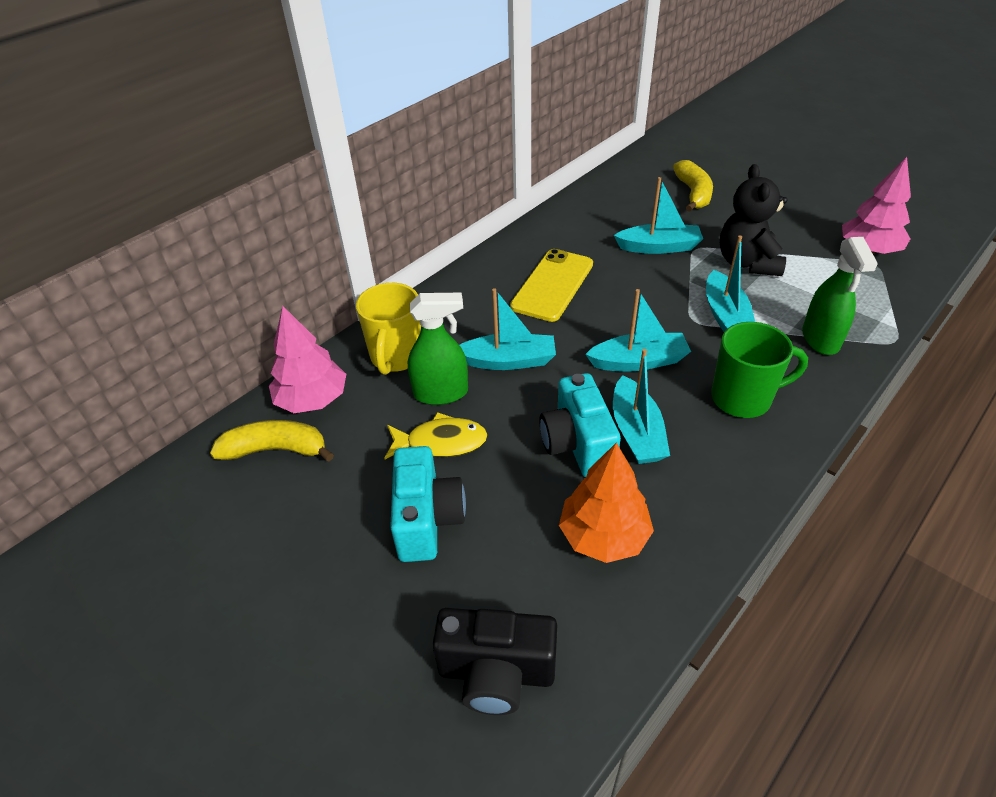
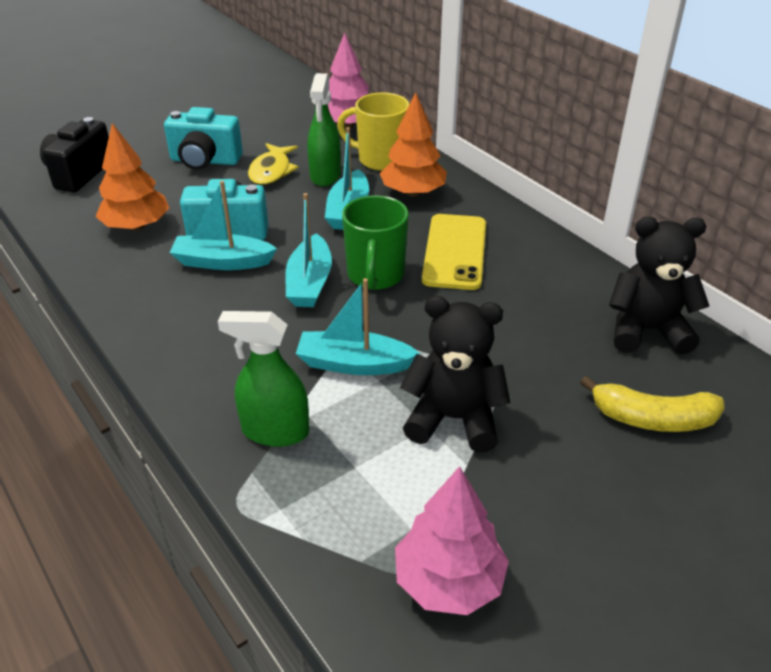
camera: 100 degrees right, 5 degrees down
(276, 449) = (305, 113): yellow banana -> none
(460, 323) = (413, 192): none -> orange tree
(553, 285) = (454, 252): yellow phone -> yellow phone turned 60 degrees clockwise
(610, 197) = (646, 331): none -> black teddy bear
(659, 247) = (510, 346): turquoise boat -> none
(743, 398) = (222, 336): green mug -> green mug (375, 276)

